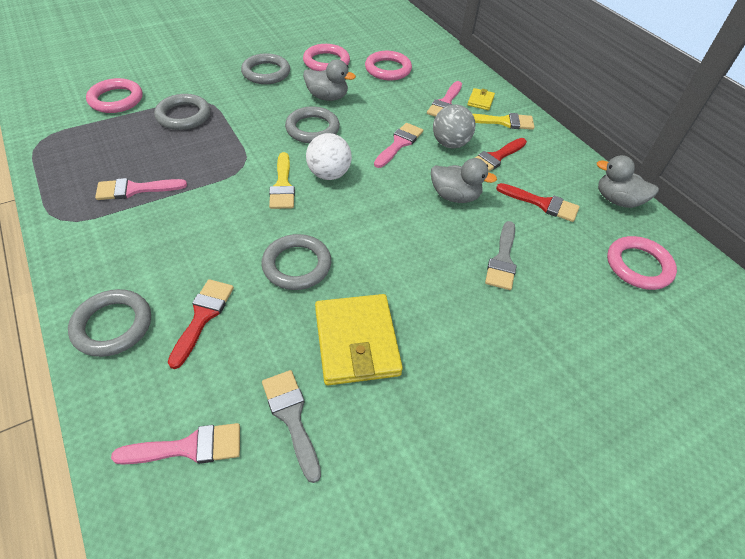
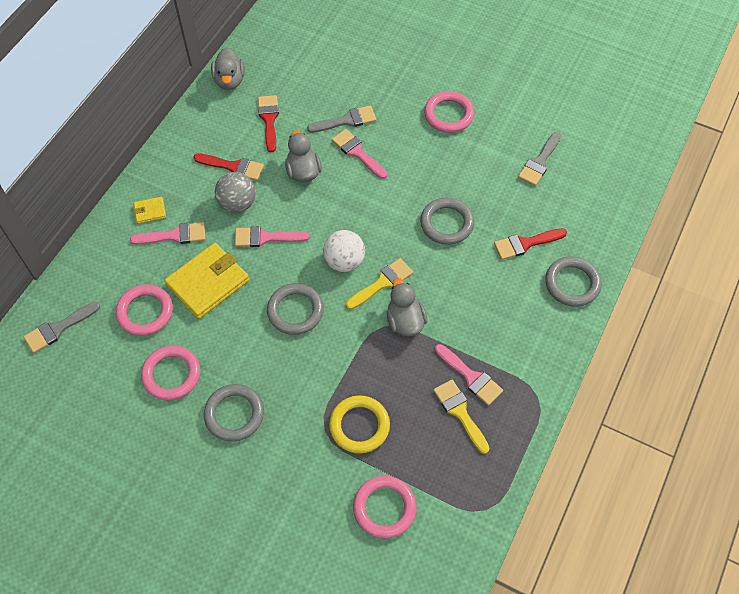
camera: 120 degrees left, 10 degrees up
(183, 115) = (359, 426): grey ring -> yellow ring
(188, 447) = (592, 192): pink brush -> pink brush (357, 152)
(327, 97) = (237, 331): grey duck -> grey duck (405, 321)
(356, 342) = (473, 160): yellow wallet -> yellow wallet (208, 283)
(410, 38) = (58, 328): none -> grey brush
(503, 122) = (174, 181): yellow brush -> yellow brush (460, 412)
(638, 266) = (293, 54): pink ring -> pink ring (449, 114)

